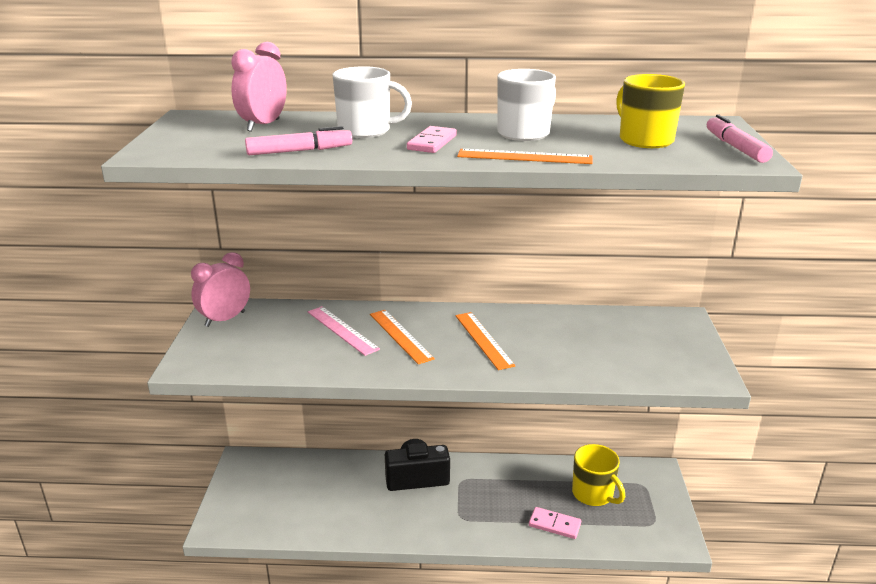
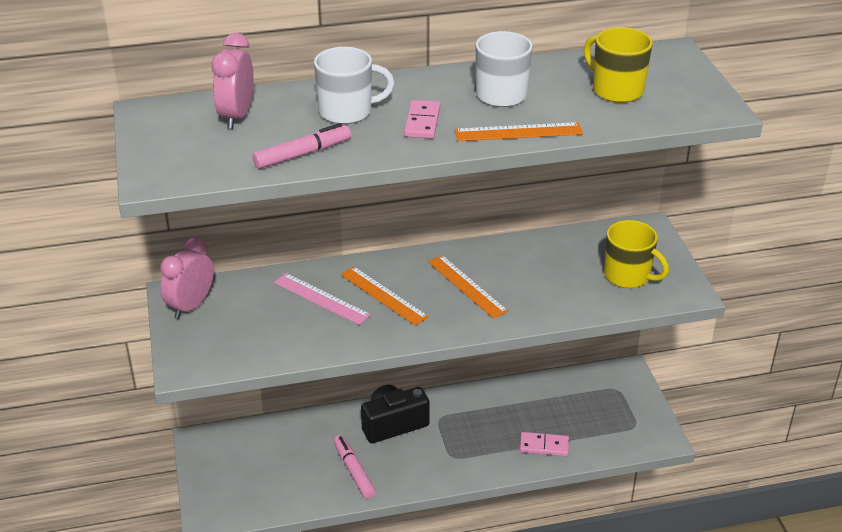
camera: 15 degrees left, 10 degrees up
(593, 494) = (572, 407): yellow mug -> yellow mug (628, 276)
(735, 147) = (698, 90): pink marker -> pink marker (353, 471)

